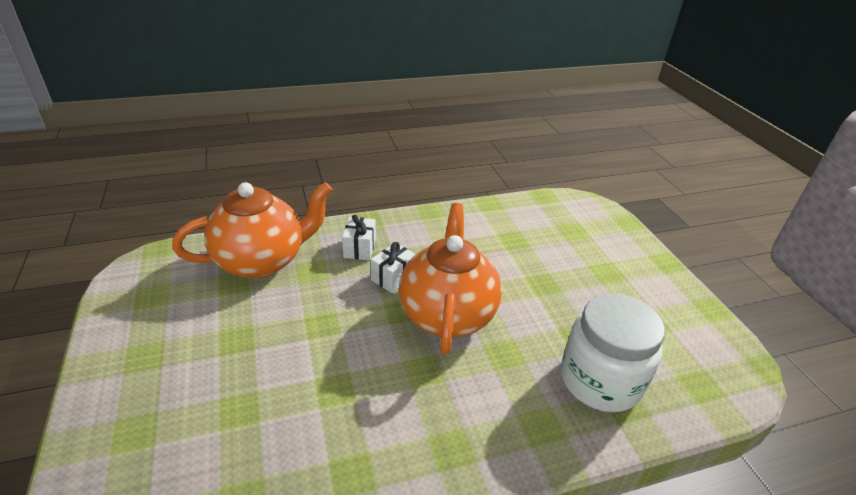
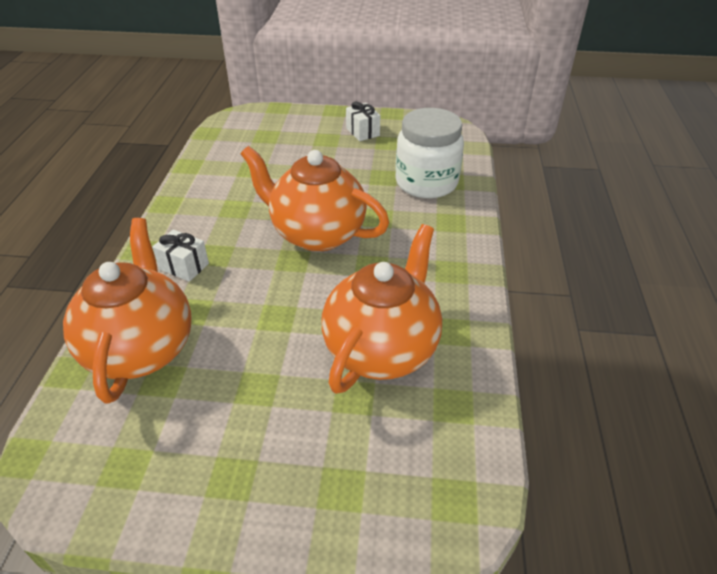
camera: 65 degrees left, 5 degrees up
(305, 414) = (382, 349): none -> orange teapot
(393, 277) = (246, 254): white gift -> white gift (362, 132)

